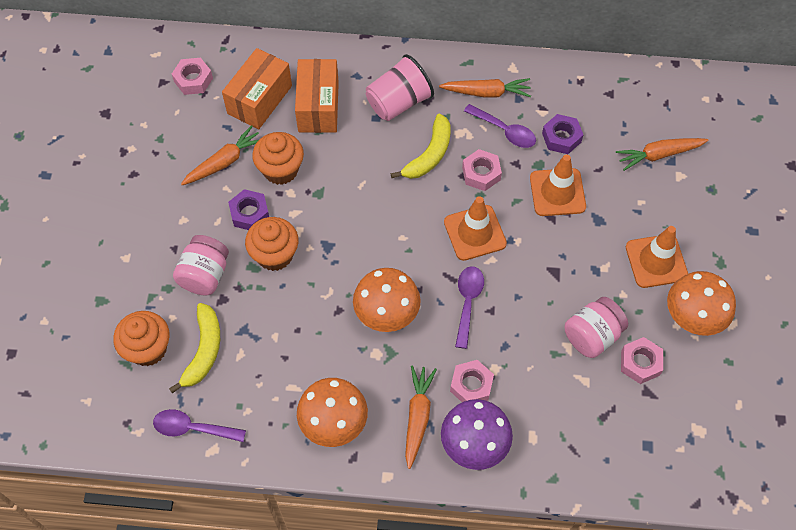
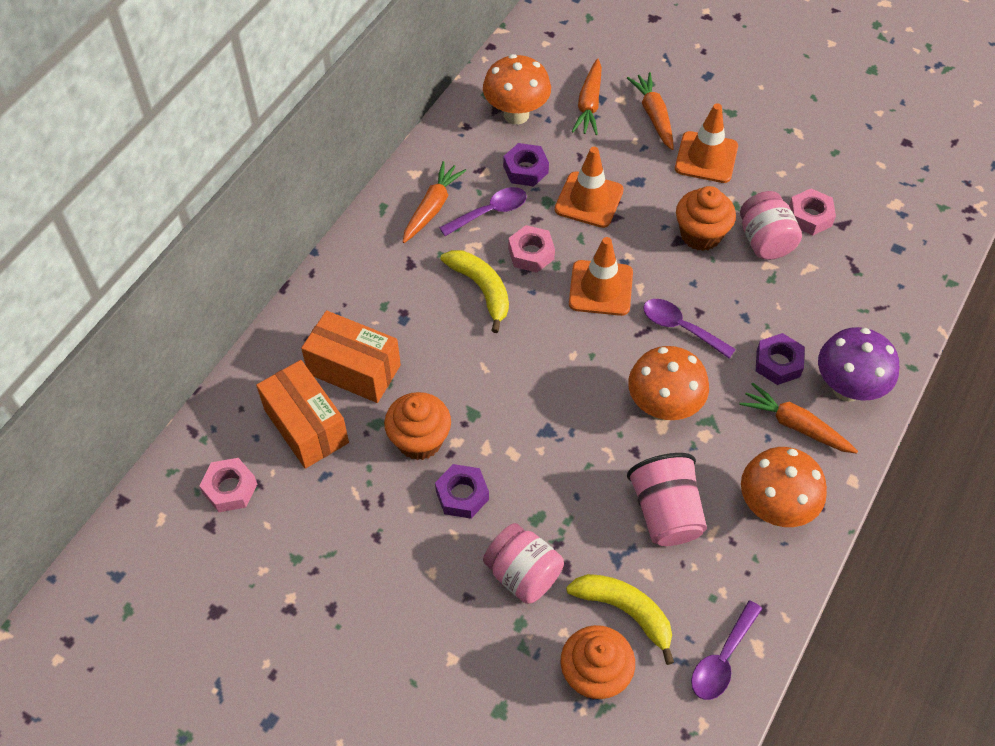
camera: 65 degrees left, 5 degrees down
(224, 162) = (374, 496): orange carrot -> orange carrot (653, 116)
(275, 255) = (532, 489): orange cupcake -> orange cupcake (700, 235)
(398, 102) = (396, 290): pink cup -> pink cup (665, 512)
(471, 385) = (778, 363): pink nut -> purple nut
(692, 319) = (780, 159): orange mushroom -> orange mushroom (516, 115)

